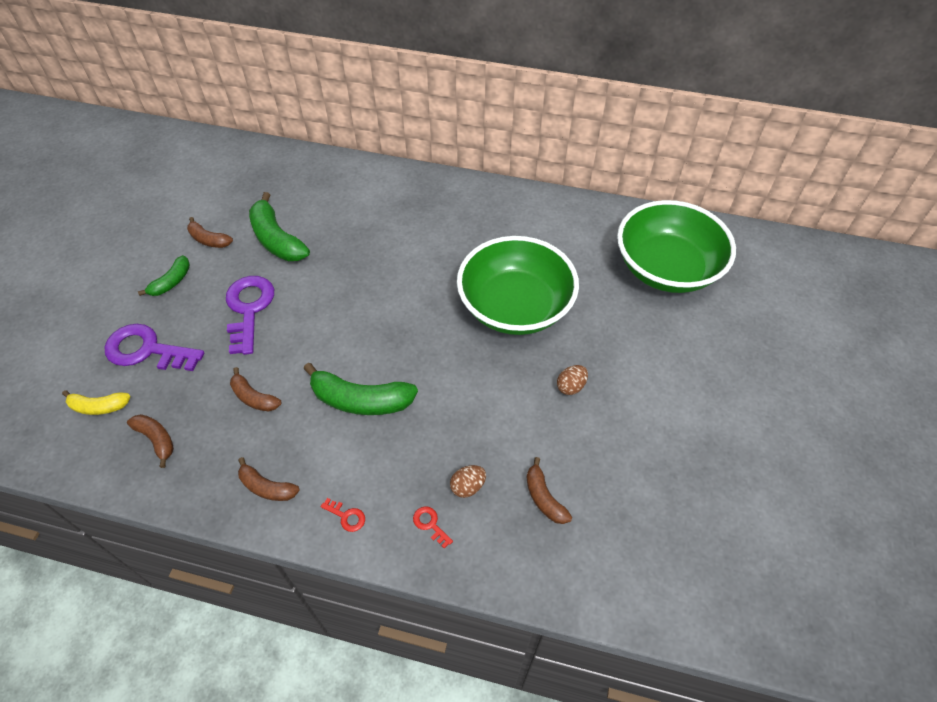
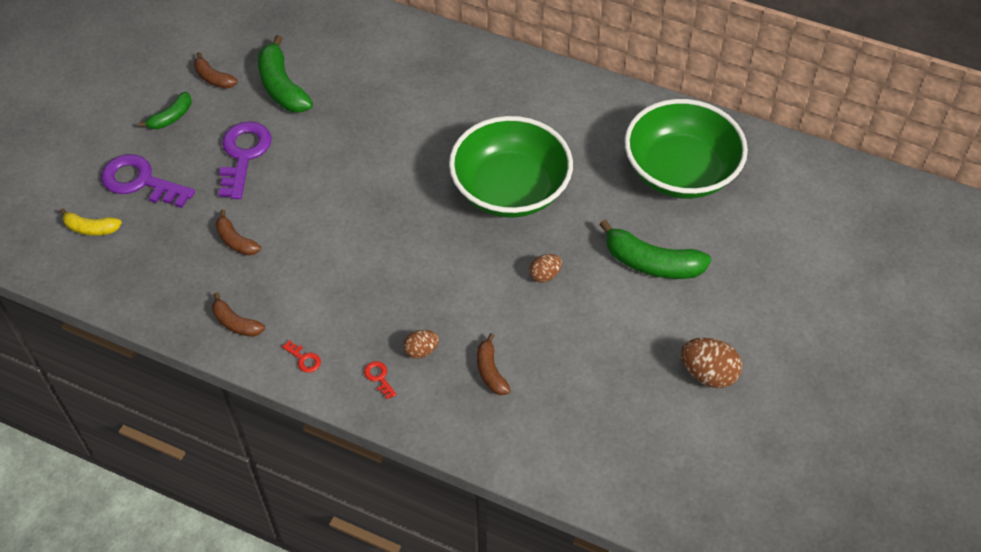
camera: 10 degrees right, 0 degrees up
(156, 439) = (141, 266): brown banana -> none
(360, 400) = (336, 258): green banana -> green banana (651, 263)
(759, 464) = (708, 374): none -> brown egg

